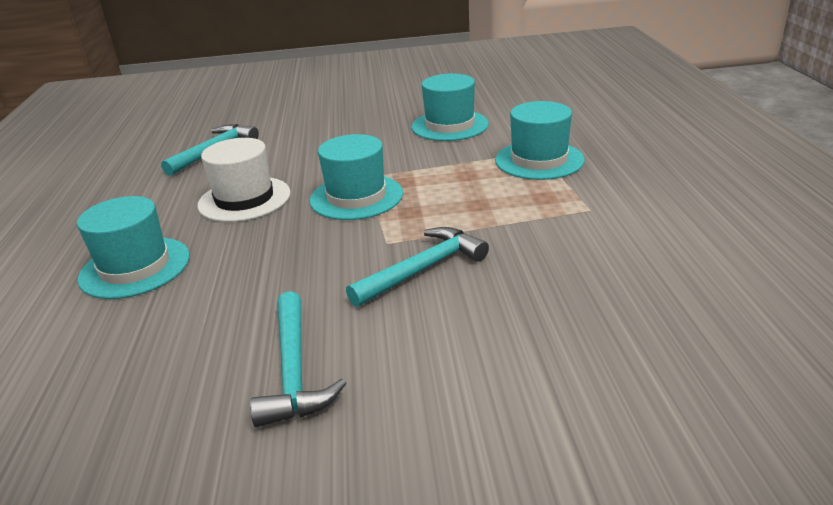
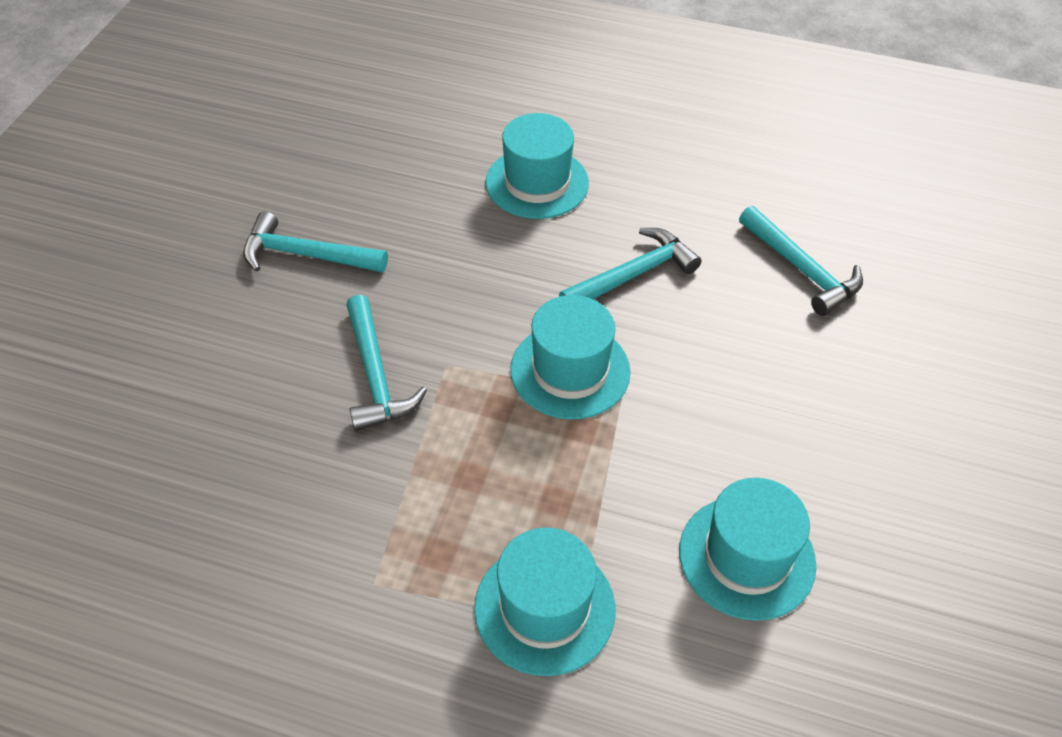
camera: 110 degrees right, 20 degrees up
(244, 199) = (632, 275): white hat -> turquoise hammer

